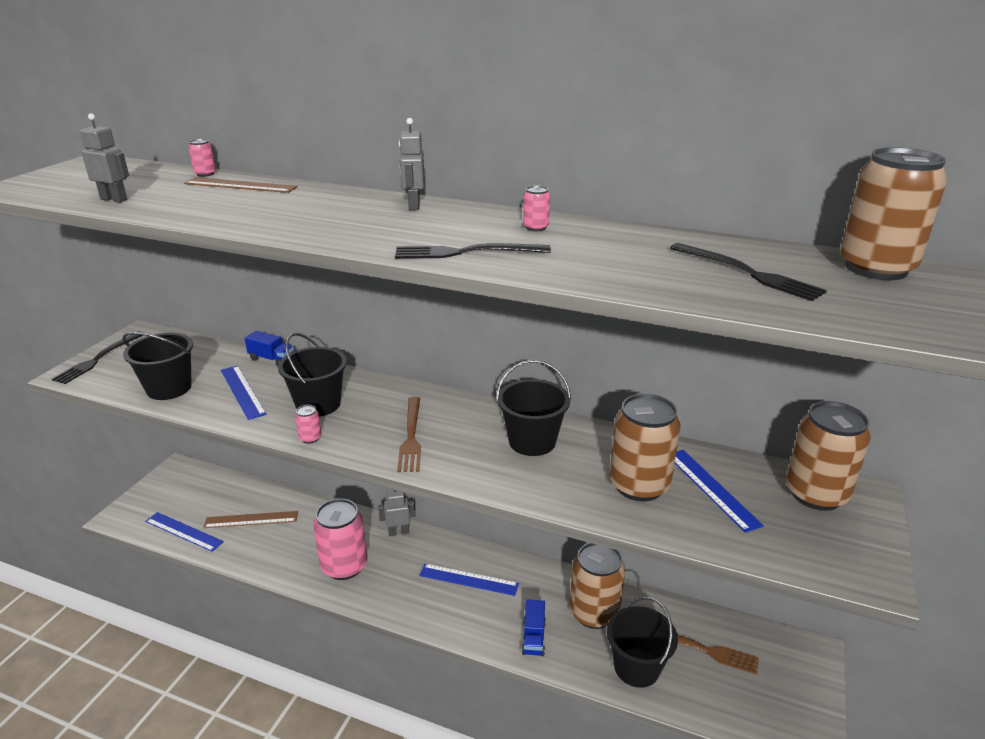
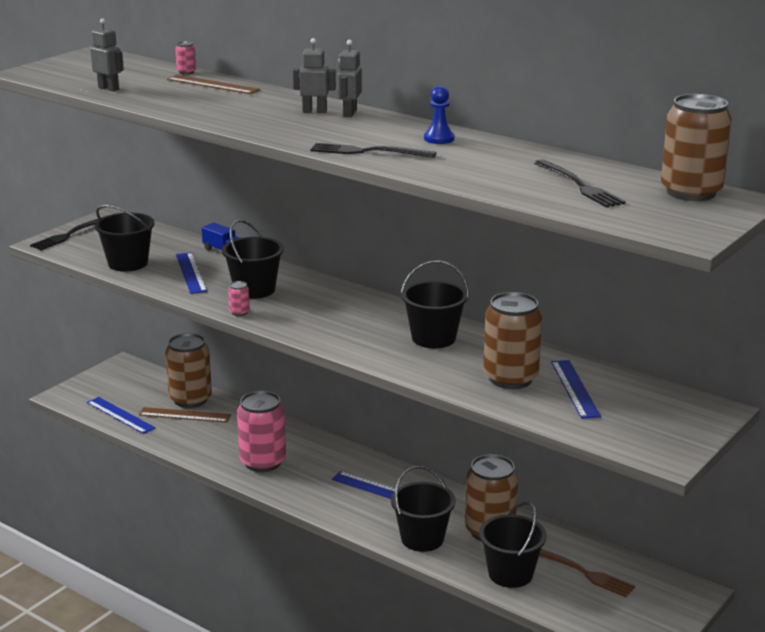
camera: 15 degrees right, 5 degrees down
(399, 532) = (324, 444): grey robot -> grey robot (314, 111)
(411, 436) = (327, 322): brown fork -> none
(533, 637) = (422, 539): blue truck -> black bucket
(535, 227) = (439, 139): pink can -> blue pawn
(816, 494) = (668, 404): brown can -> brown can (190, 399)

